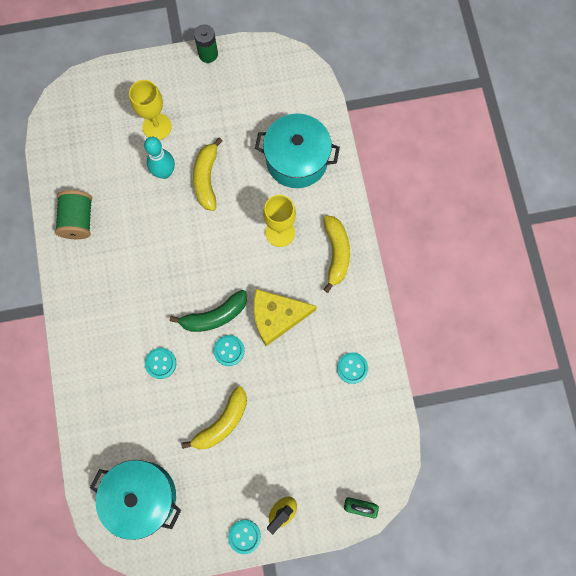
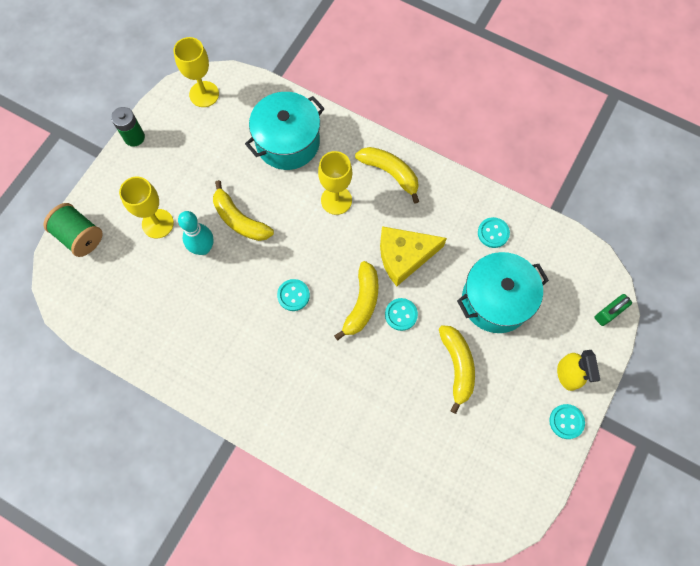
camera: 50 degrees left, 5 degrees down
(78, 220) = (179, 350): green spool -> green spool (79, 236)
(142, 496) = (468, 482): turquoise pot -> turquoise pot (496, 300)
(160, 363) = (365, 378): turquoise button -> turquoise button (293, 295)
(214, 316) = (362, 303): green banana -> yellow banana
(277, 317) = (404, 256): yellow cheese -> yellow cheese turned 45 degrees clockwise
(283, 70) = (204, 94): none -> yellow goblet

